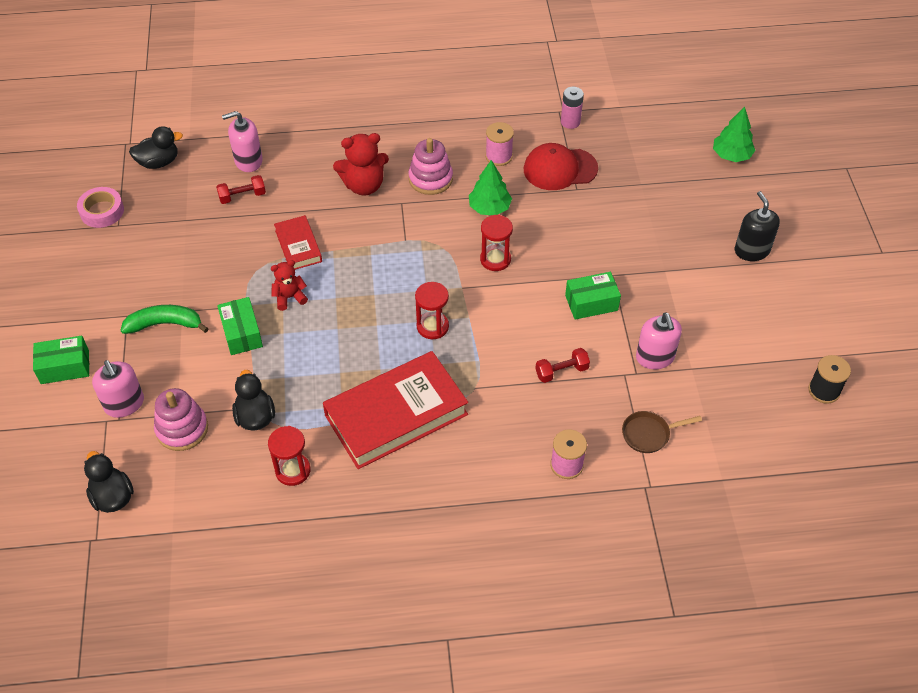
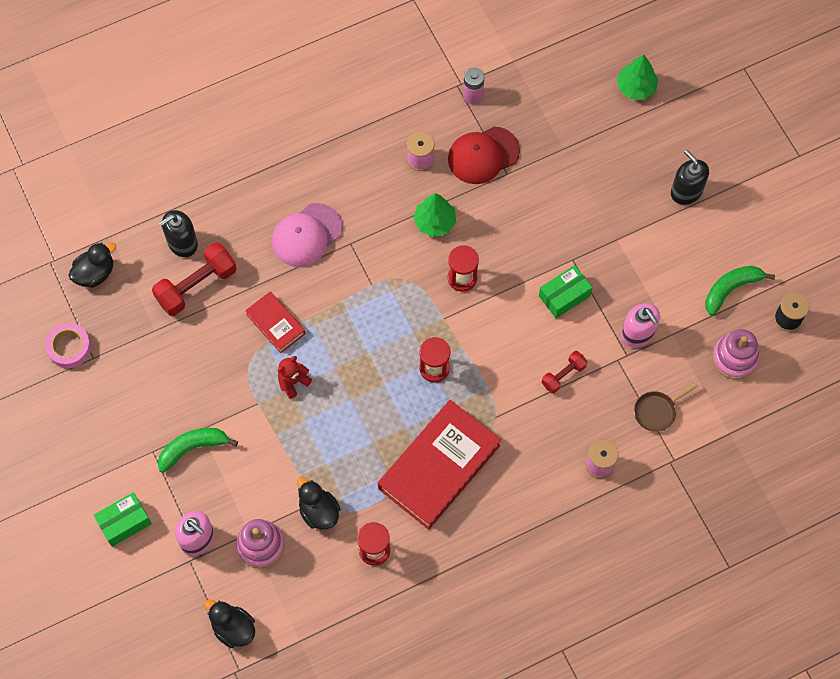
camera: 20 degrees left, 15 degrees up
(242, 196) = (196, 286): red dumbbell -> red dumbbell, size x1.79
(242, 333) = (267, 433): green box -> none
(248, 161) = (182, 243): pink soap dispenser -> black soap dispenser
(364, 185) = (307, 235): red teddy bear -> pink cap
(430, 179) = (366, 207): pink stacking toy -> pink stacking toy (734, 358)
(770, 346) = (731, 289): none -> green banana

